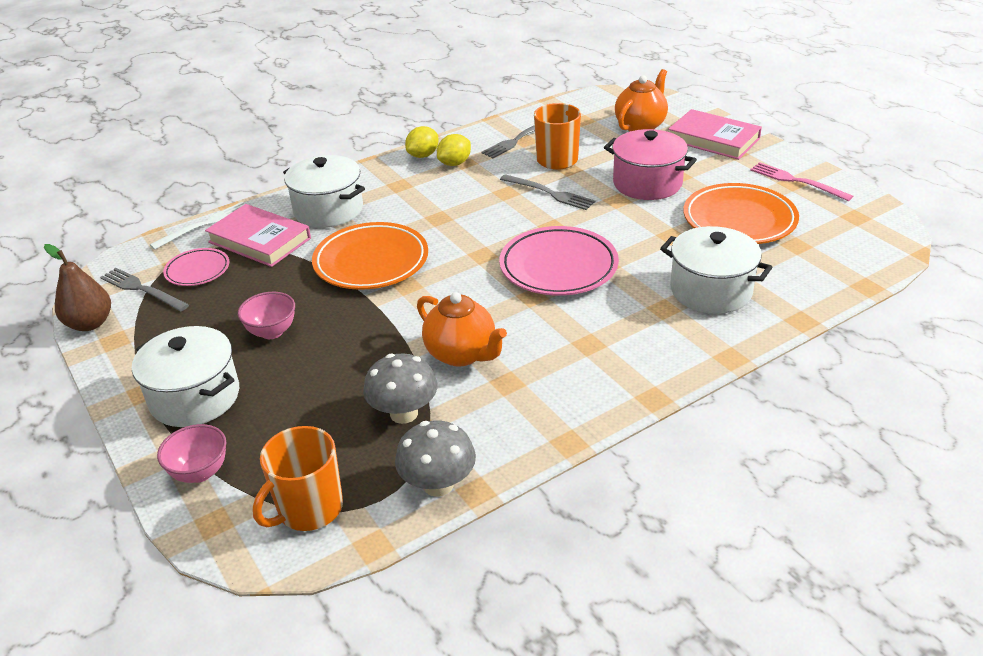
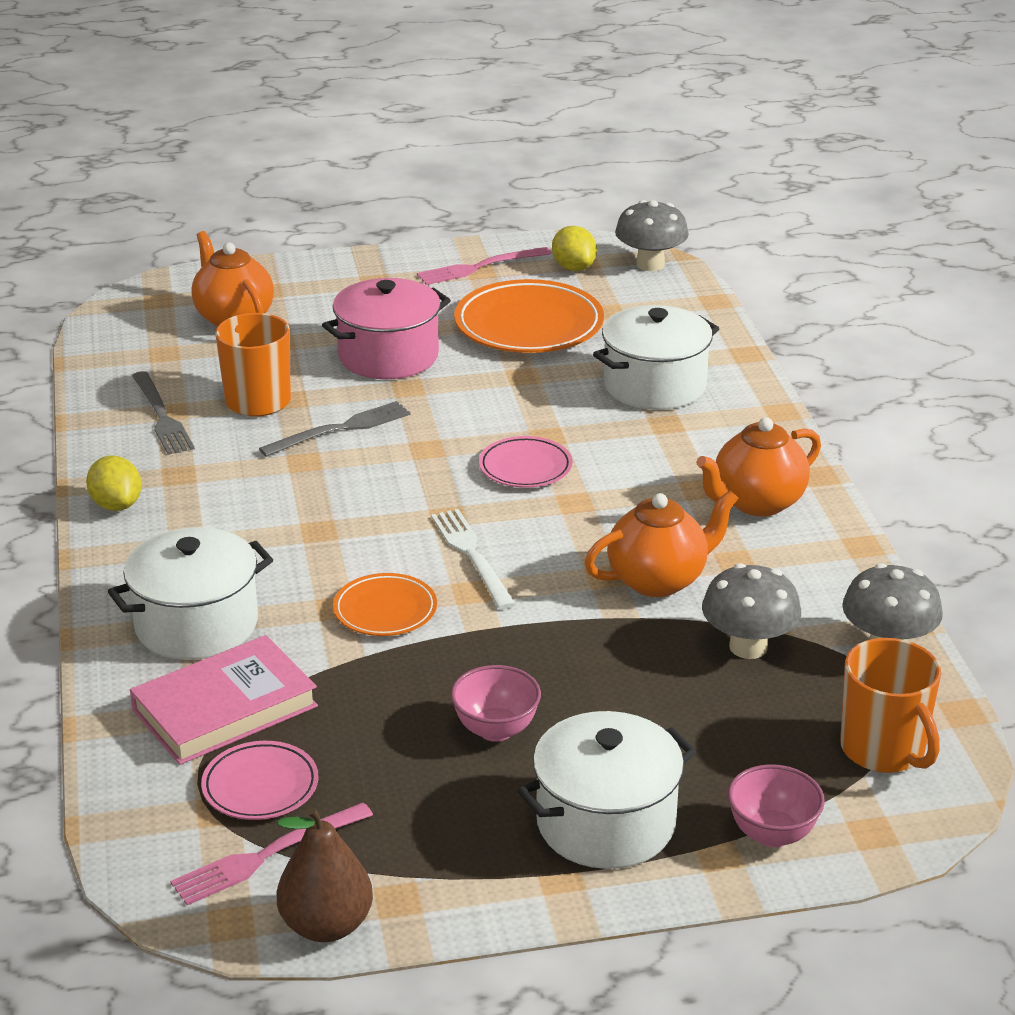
camera: 70 degrees left, 5 degrees down
(142, 289) = (267, 855): grey fork -> pink fork
(205, 225) = (115, 762): white fork -> white fork (472, 555)
(371, 262) = (385, 610): orange plate -> orange plate, size x0.56
(455, 163) = (174, 483): yellow lemon -> yellow lemon (573, 268)
(558, 267) = (525, 467): pink plate -> pink plate, size x0.56
(589, 375) = (757, 503): none -> orange teapot
(713, 139) = (327, 283): pink book -> none
(887, 244) = (650, 264): none -> grey mushroom

